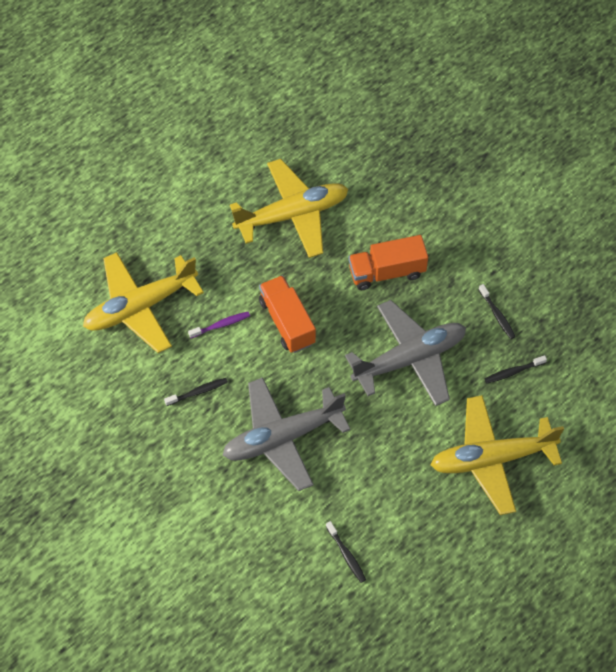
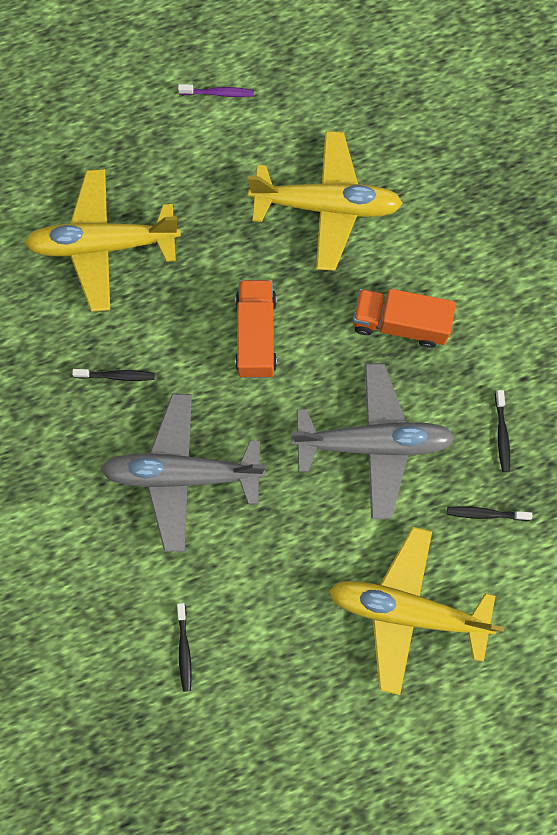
camera: 25 degrees right, 15 degrees up
(221, 325) = (181, 306): purple toothbrush -> purple toothbrush (218, 93)

